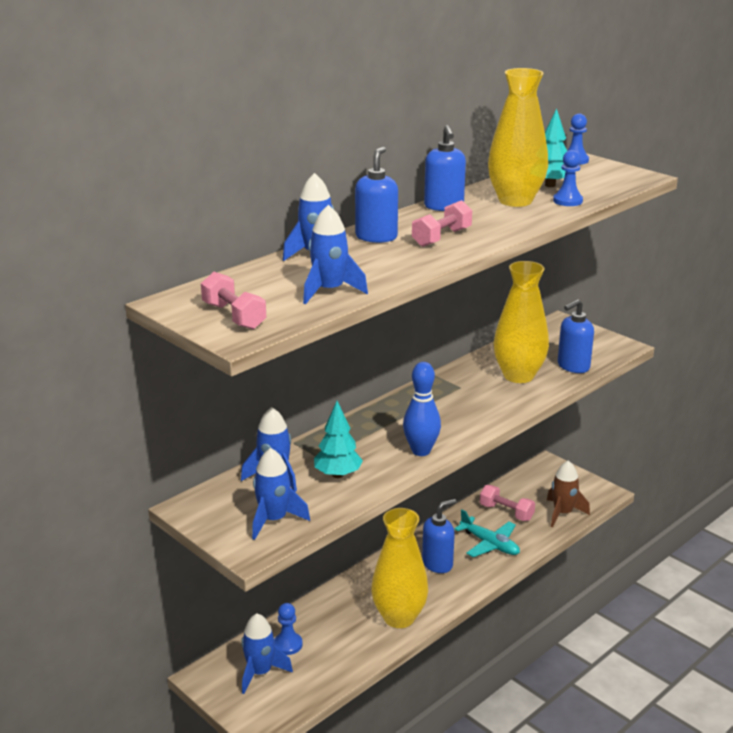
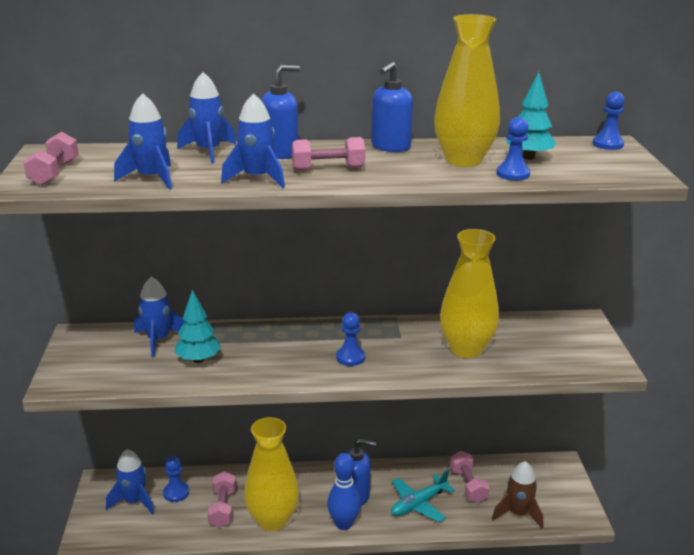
camera: 40 degrees right, 0 degrees up
(274, 520) = (106, 370): blue rocket -> blue rocket (257, 178)
(346, 632) = (223, 508): none -> pink dumbbell
(421, 451) = (284, 372): blue bowling pin -> blue bowling pin (343, 524)
(451, 418) = (350, 357): none -> blue pawn
(490, 544) = (418, 504): turquoise plane -> turquoise plane turned 60 degrees clockwise
(573, 366) = (530, 362): blue soap dispenser -> none

